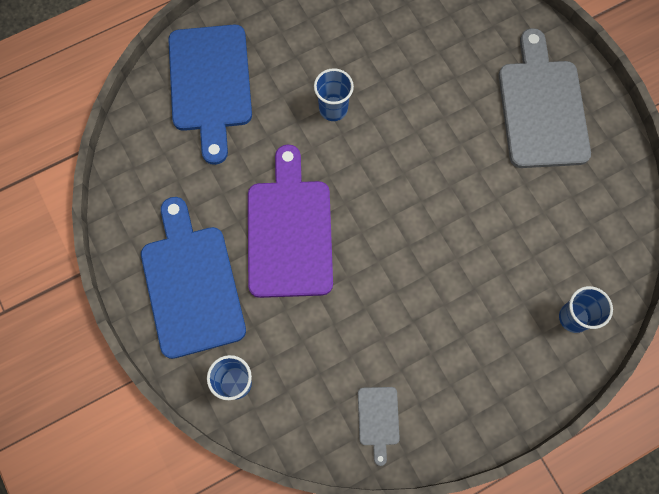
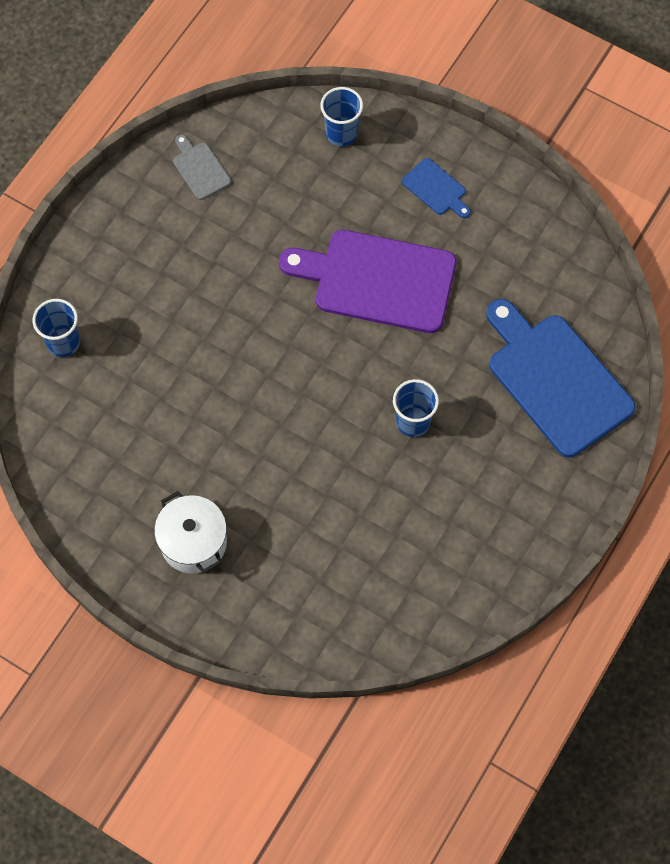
camera: 150 degrees right, 5 degrees down
(191, 284) = (436, 189): blue cutting board -> blue cutting board, size x0.45
(290, 231) = (377, 280): purple cutting board -> purple cutting board turned 135 degrees clockwise
(542, 108) = (193, 542): grey cutting board -> white pot

